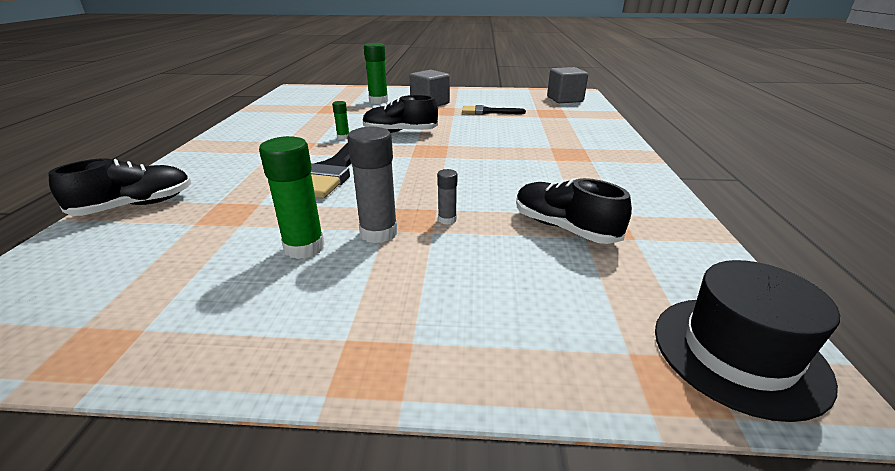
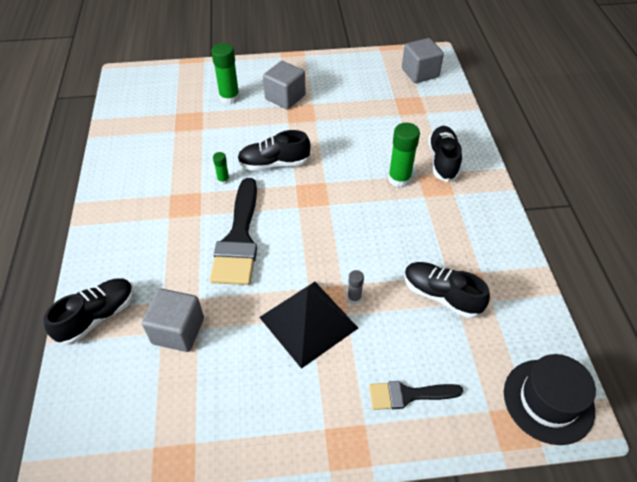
camera: 10 degrees left, 20 degrees up
(215, 224) = (178, 331): none -> grey cube
(304, 247) = (260, 347): green glue stick -> green glue stick (399, 179)
(378, 233) = (308, 322): grey glue stick -> black pyramid
(488, 112) = (348, 110): black brush -> black brush (408, 395)
(581, 141) = (443, 161): none -> black shoe

